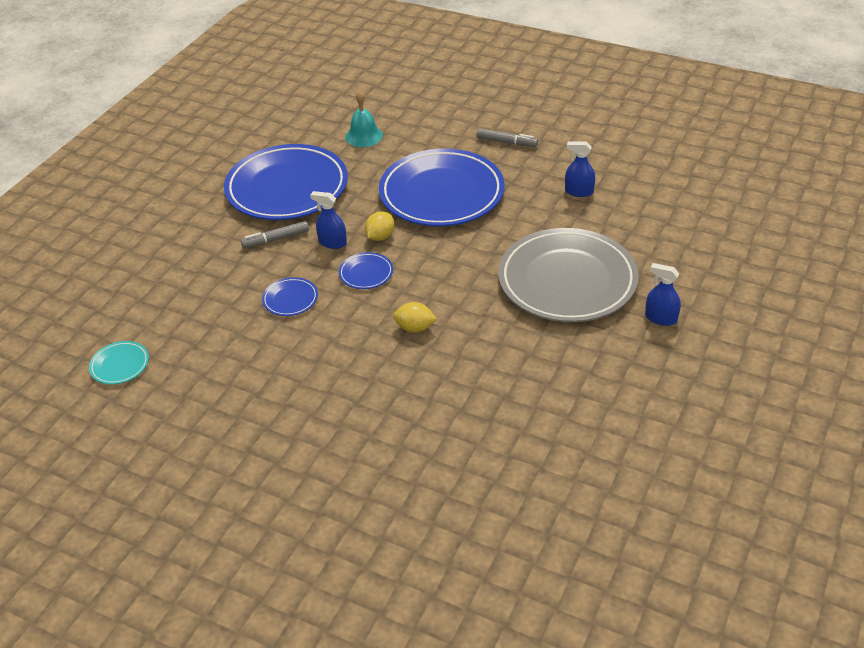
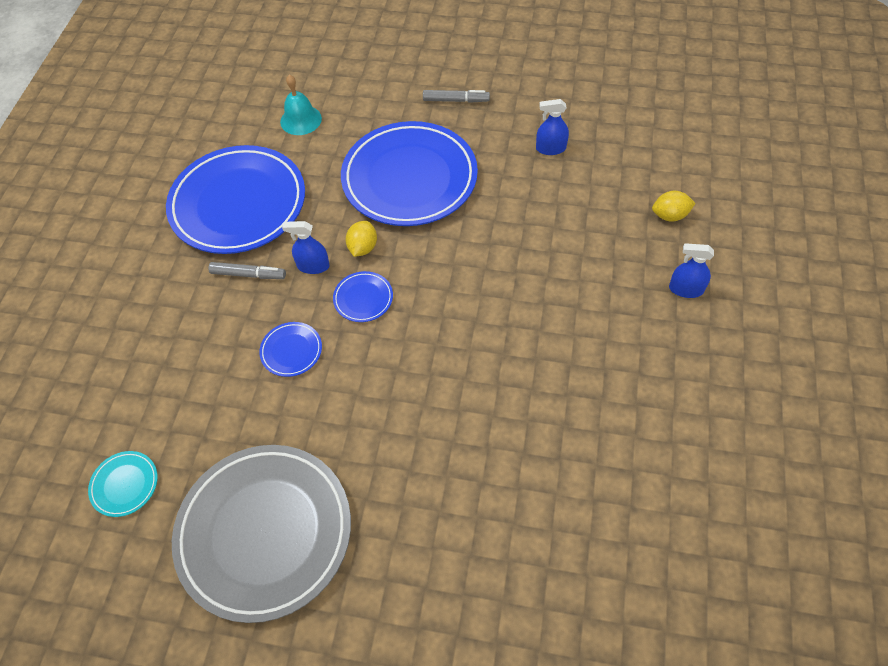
camera: 15 degrees left, 15 degrees up
(276, 239) = (248, 274): grey marker -> grey marker turned 135 degrees counterclockwise
(415, 328) = (440, 358): yellow lemon -> yellow lemon (669, 215)
(567, 281) = (577, 263): grey plate -> grey plate (265, 532)

